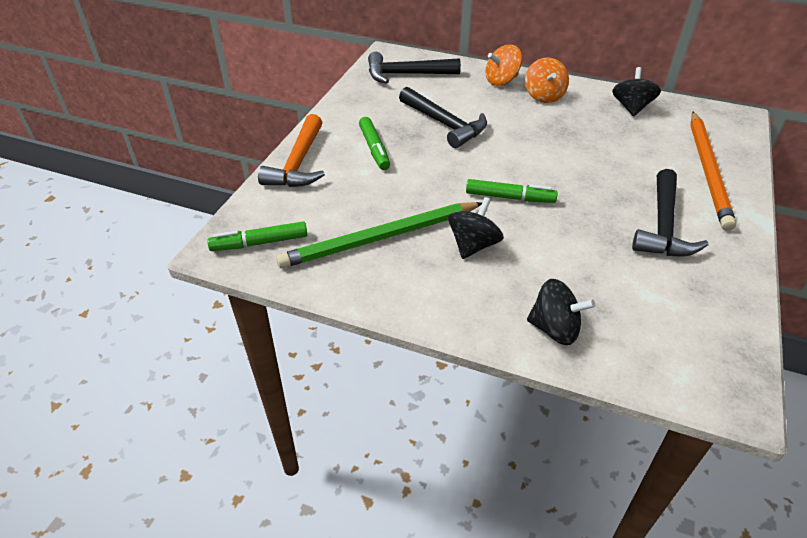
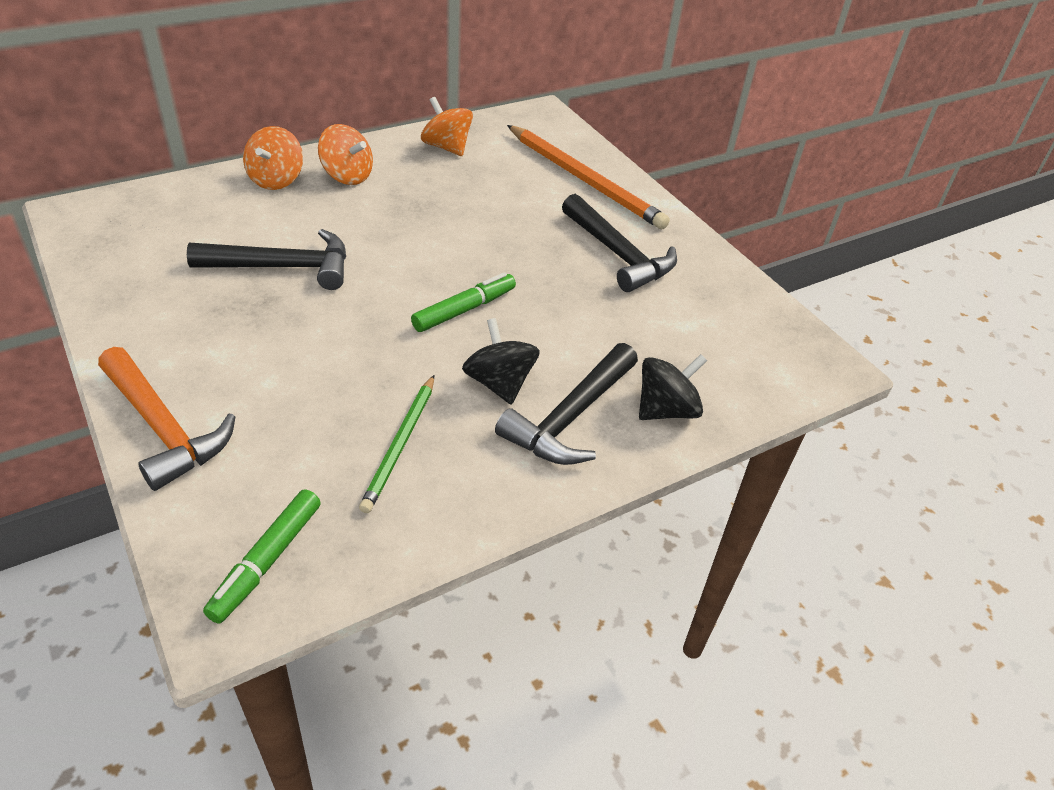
camera: 55 degrees left, 0 degrees up
(374, 148) = (239, 346): green marker -> none
(380, 238) = (400, 445): green pencil -> green pencil, size x0.59
(406, 74) = (143, 228): black hammer -> black hammer (570, 417)
(631, 108) = (447, 147): black spinning top -> orange spinning top

